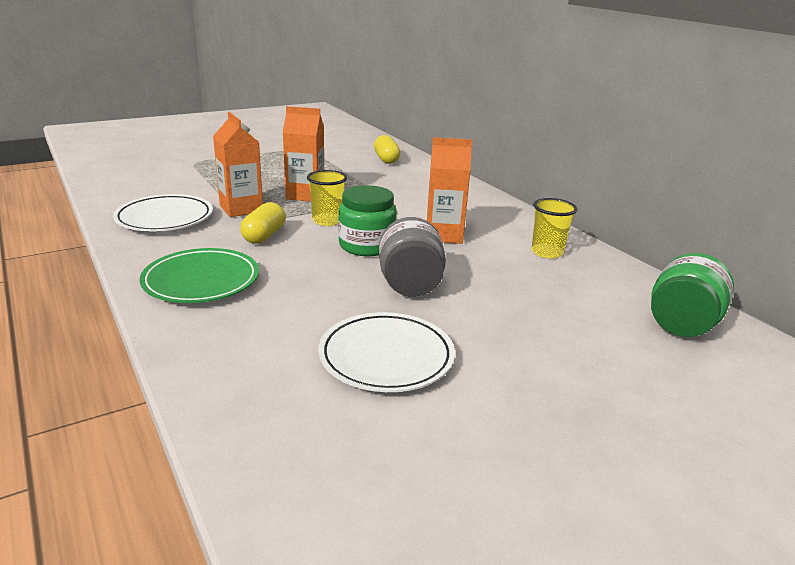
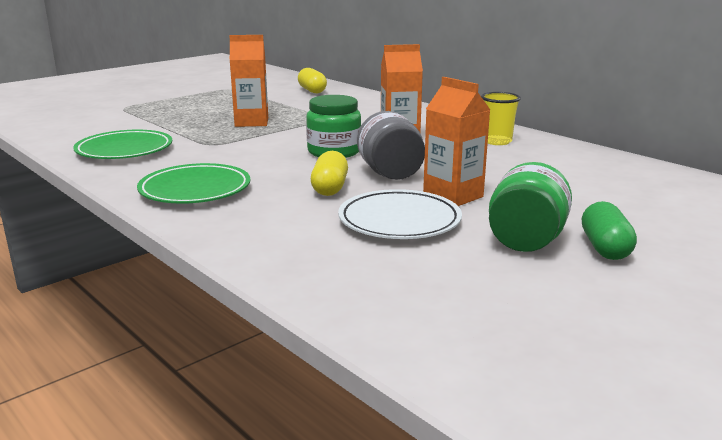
camera: 10 degrees left, 5 degrees down
(164, 218) = (124, 150): white plate -> green plate
(241, 208) = (196, 137): orange carton -> orange carton (453, 196)
(264, 236) = (232, 154): yellow capsule -> yellow capsule (330, 188)
(327, 221) = (285, 138): yellow cup -> none
(603, 438) = (605, 248): none -> green capsule
(682, 324) = (632, 175): green jar -> green jar (525, 241)

